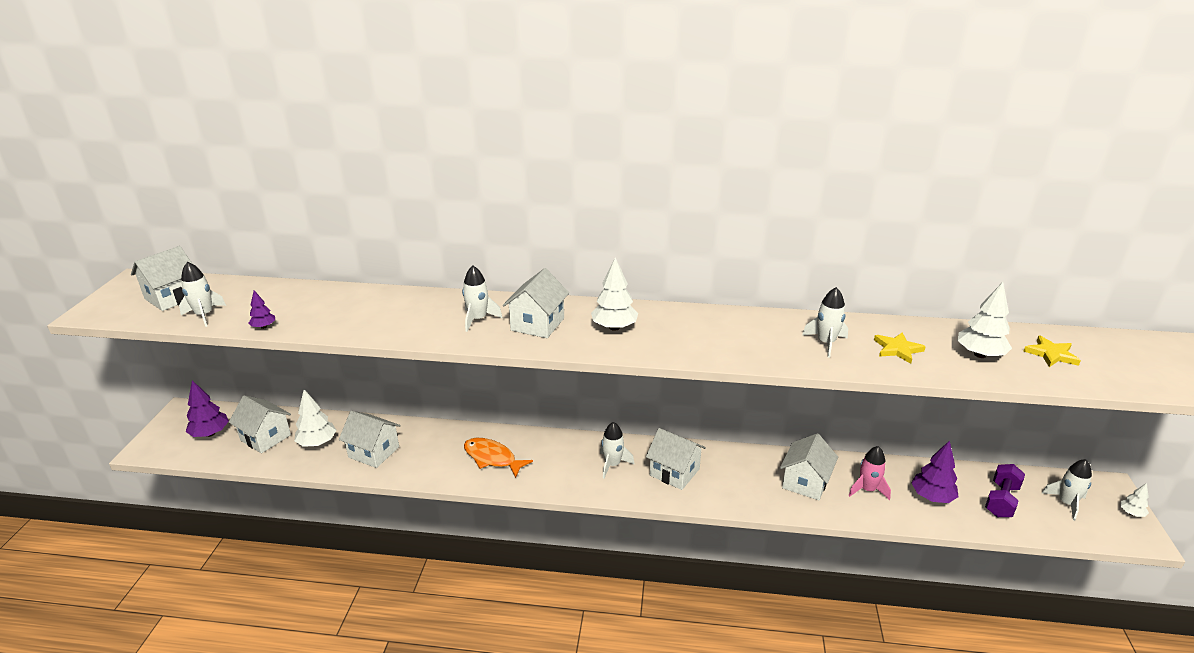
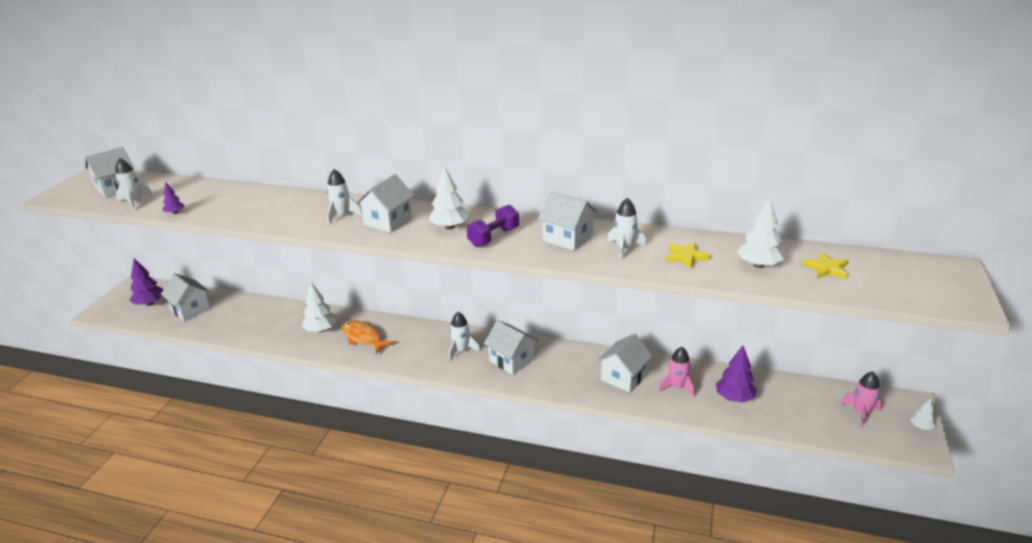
camera: 10 degrees right, 0 degrees up
(317, 443) = (229, 316): white tree -> white tree (321, 330)
(374, 452) = (270, 326): white house -> white house (568, 238)
(1001, 500) = (798, 406): purple dumbbell -> purple dumbbell (494, 237)
(1066, 503) = (860, 413): white rocket -> pink rocket

